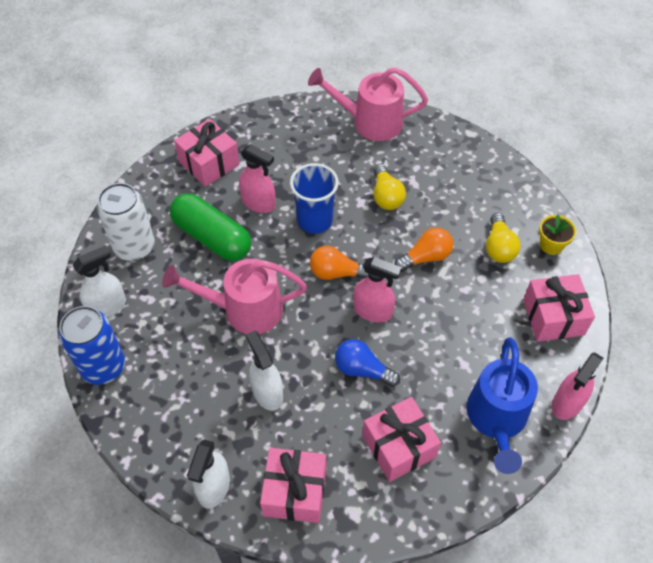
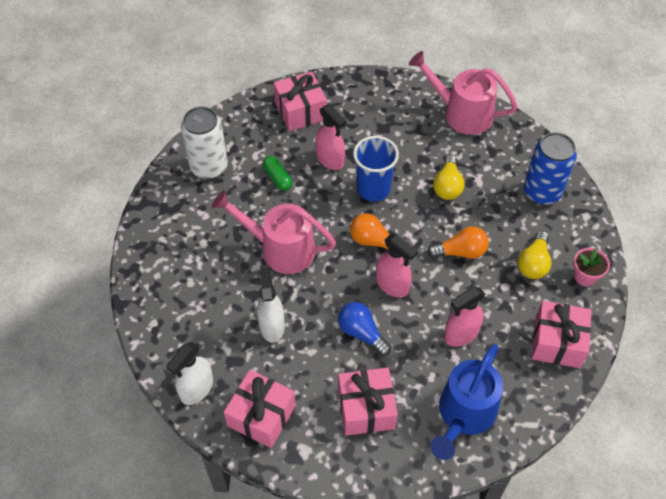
camera: 20 degrees right, 0 degrees up
(103, 367) = (145, 260): blue can -> blue can (542, 192)
(107, 306) = (168, 211): white spray bottle -> none
(212, 237) = (277, 178): green capsule -> green capsule, size x0.48
(551, 245) = (585, 276): yellow flower pot -> pink flower pot
(567, 403) = (535, 423): pink spray bottle -> pink spray bottle (461, 334)

